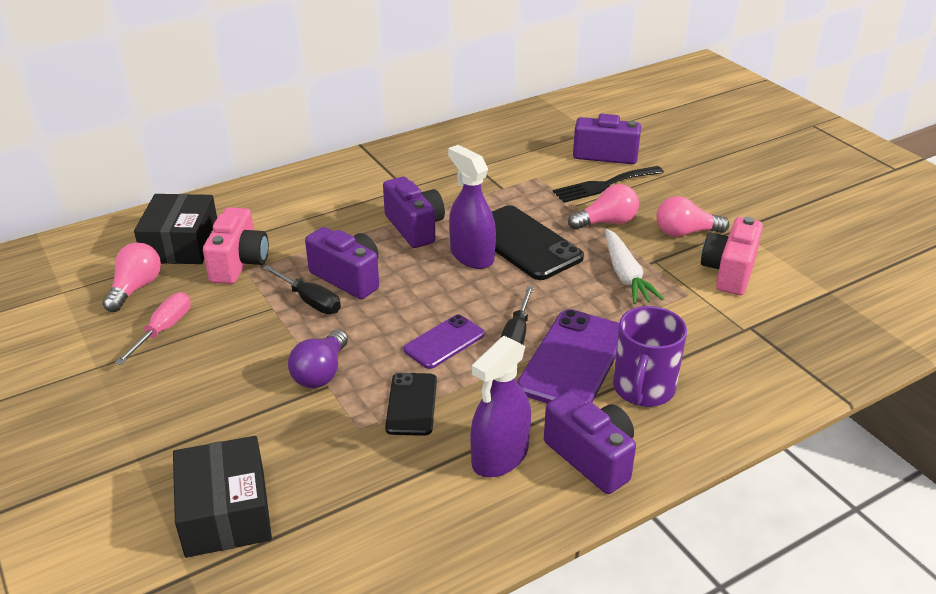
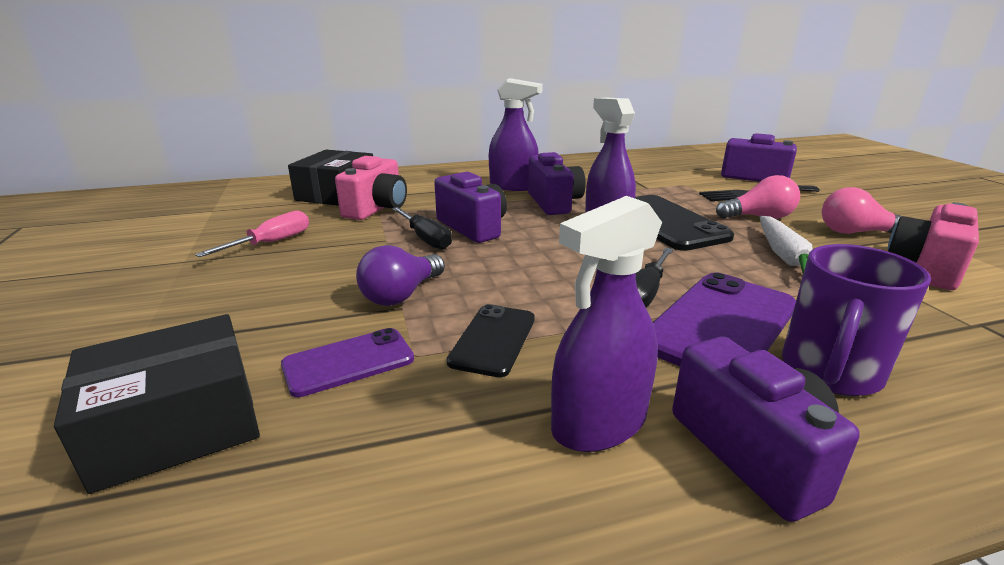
camera: 15 degrees right, 10 degrees down
(136, 288) = (274, 214): pink light bulb -> none
(226, 512) = (177, 425): black box -> black box turned 60 degrees clockwise
(365, 204) = (513, 186): none -> purple spray bottle
(444, 342) = (555, 287): purple phone -> purple phone (348, 362)

